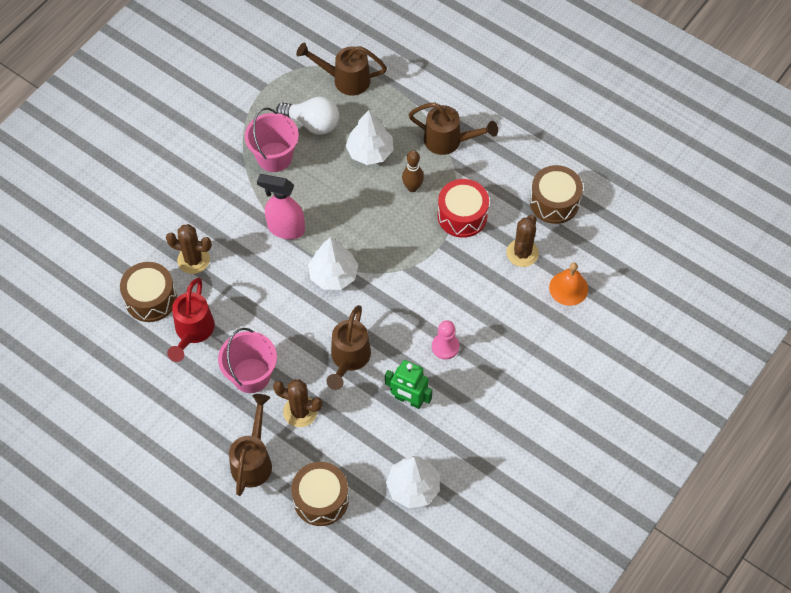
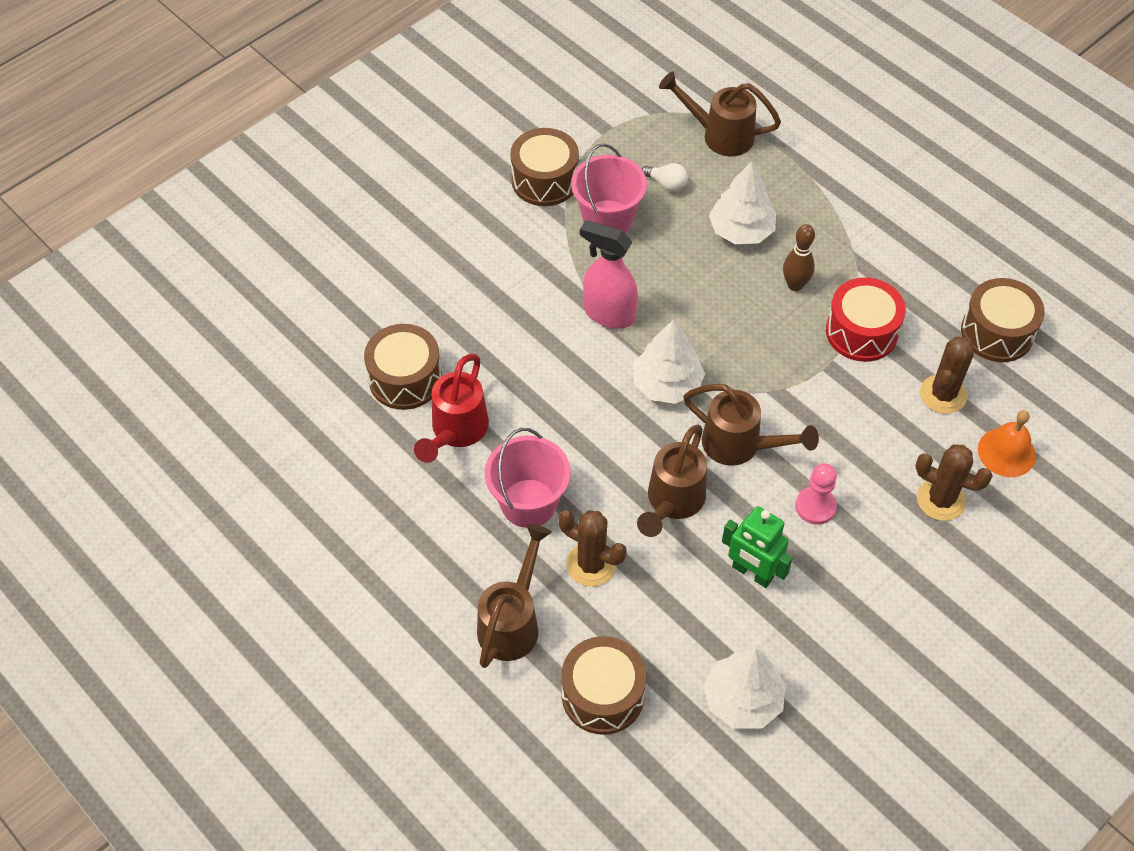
camera: 10 degrees right, 5 degrees down
(193, 260) = (473, 336): brown cactus -> brown cactus (941, 500)
(225, 133) = (545, 180): none -> brown drum
(312, 123) = (666, 184): white light bulb -> white light bulb, size x0.54
(449, 141) = (854, 232): brown watering can -> brown watering can (740, 446)

